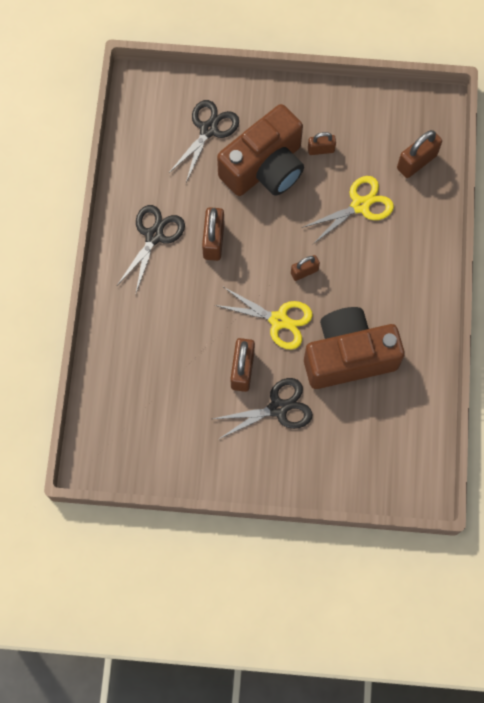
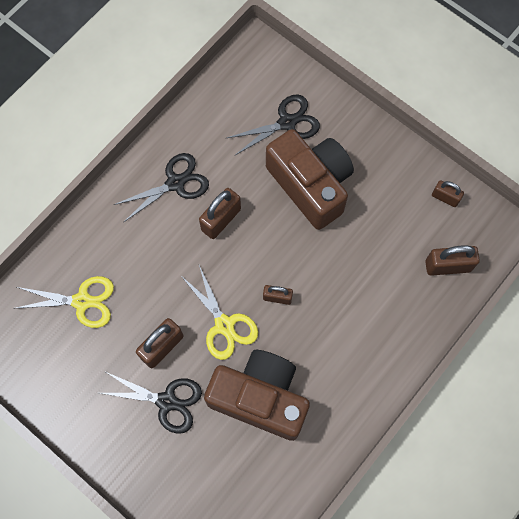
camera: 35 degrees right, 0 degrees up
(265, 167) = (310, 185): brown camera -> brown camera turned 120 degrees counterclockwise
(321, 150) = (370, 201): brown padlock -> brown padlock (445, 198)
(360, 205) = (369, 271): yellow scissors -> yellow scissors (82, 301)

